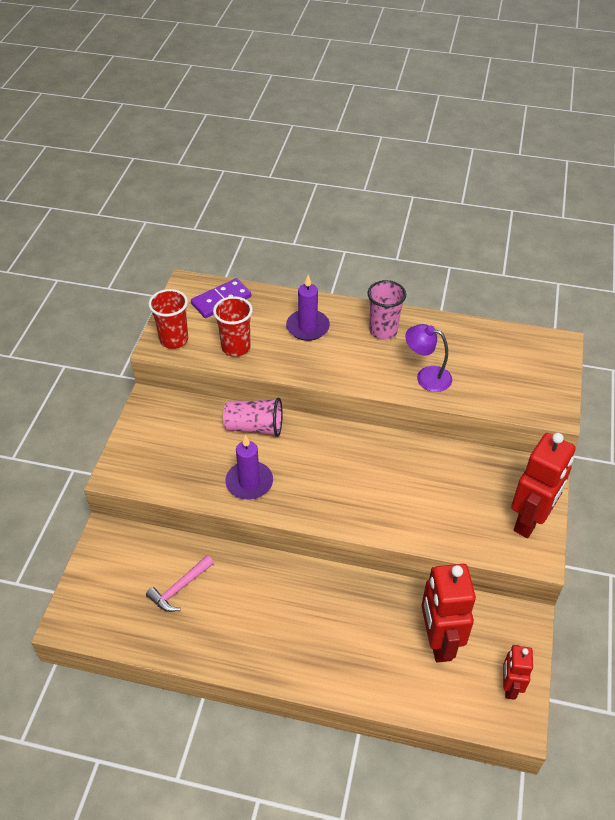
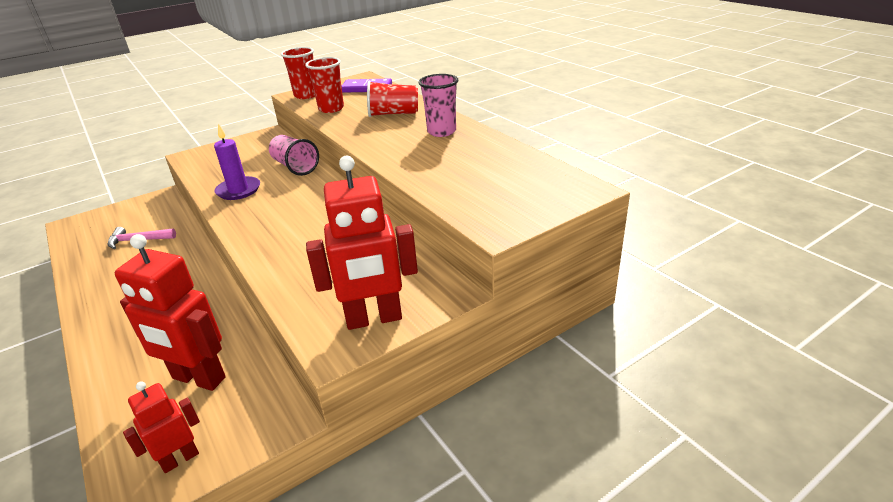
camera: 45 degrees right, 15 degrees down
(308, 327) = (393, 114): purple candle -> red cup
(426, 377) = (425, 165): purple lamp -> none
(438, 641) = (198, 378): red robot -> red robot turned 105 degrees counterclockwise

